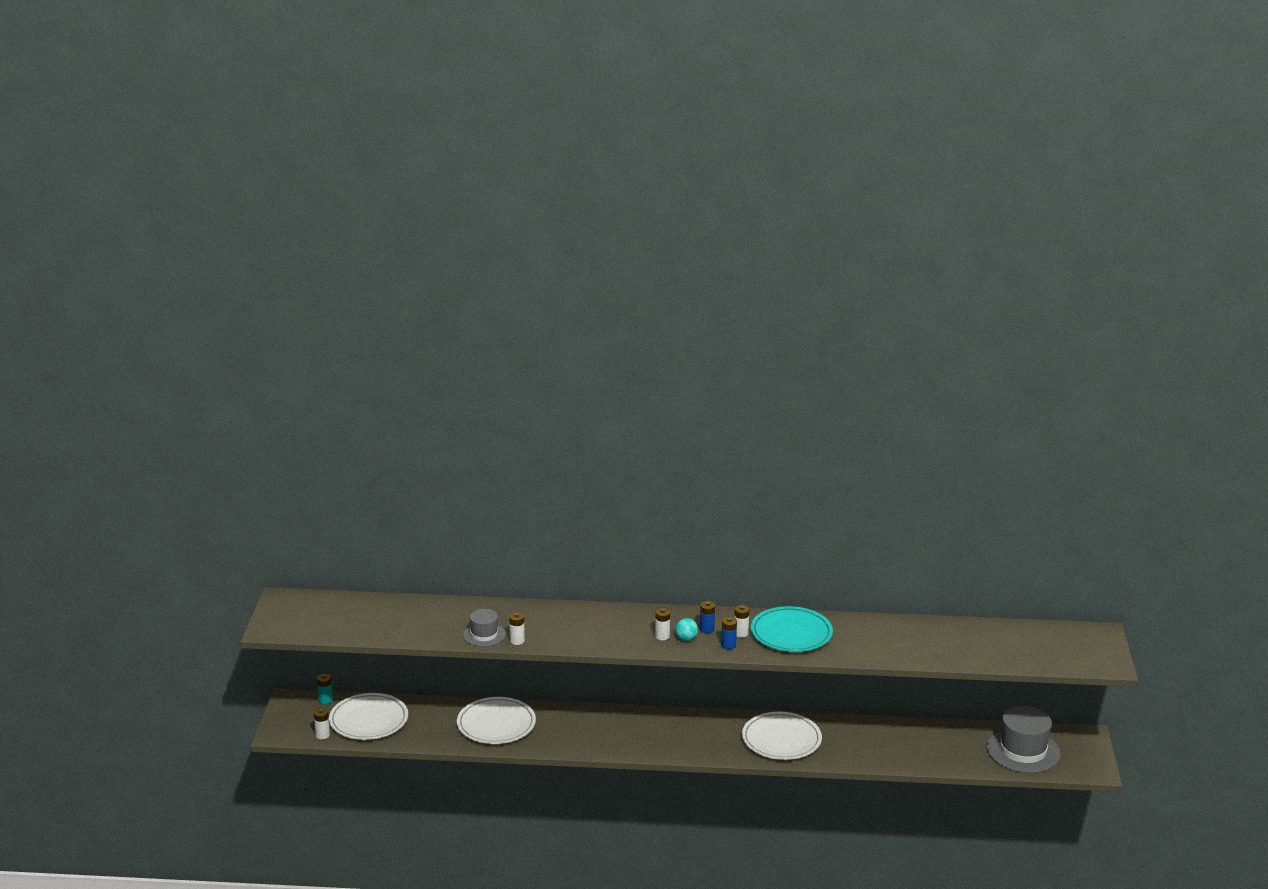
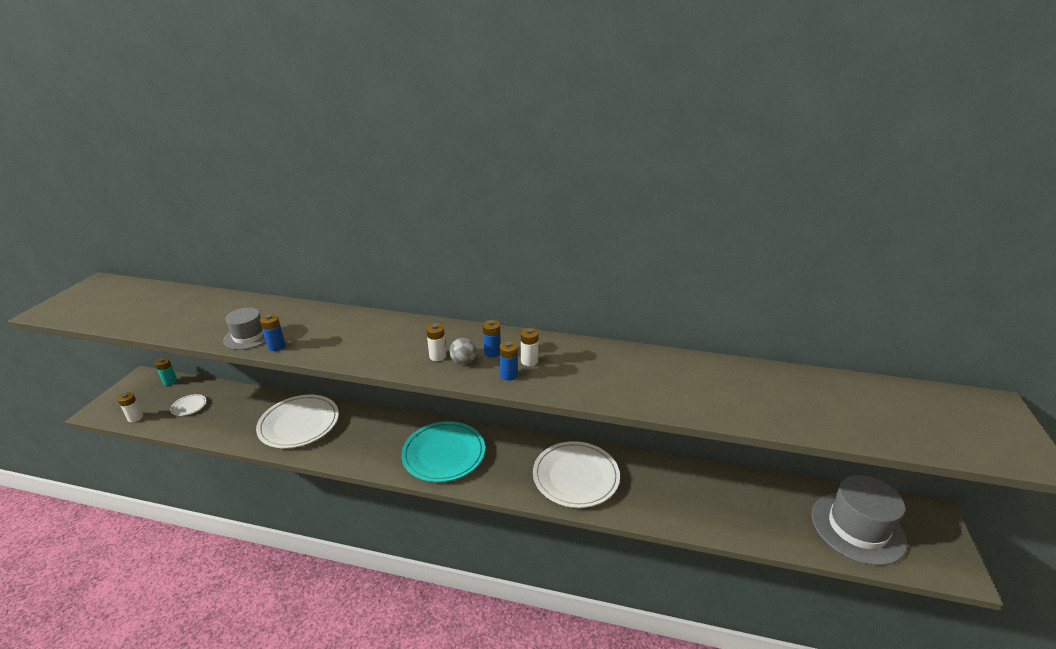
camera: 10 degrees right, 5 degrees up
(369, 720) = (189, 406): white plate -> white plate, size x0.43
(517, 641) = (276, 346): white battery -> blue battery
(686, 639) = (463, 362): turquoise ball -> grey ball
(791, 633) = (588, 367): turquoise plate -> turquoise plate (444, 454)

